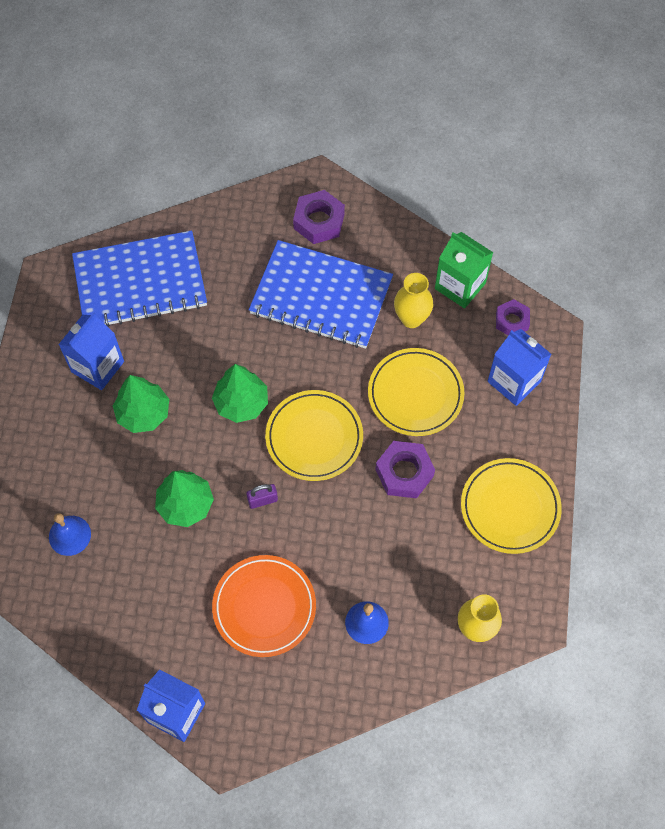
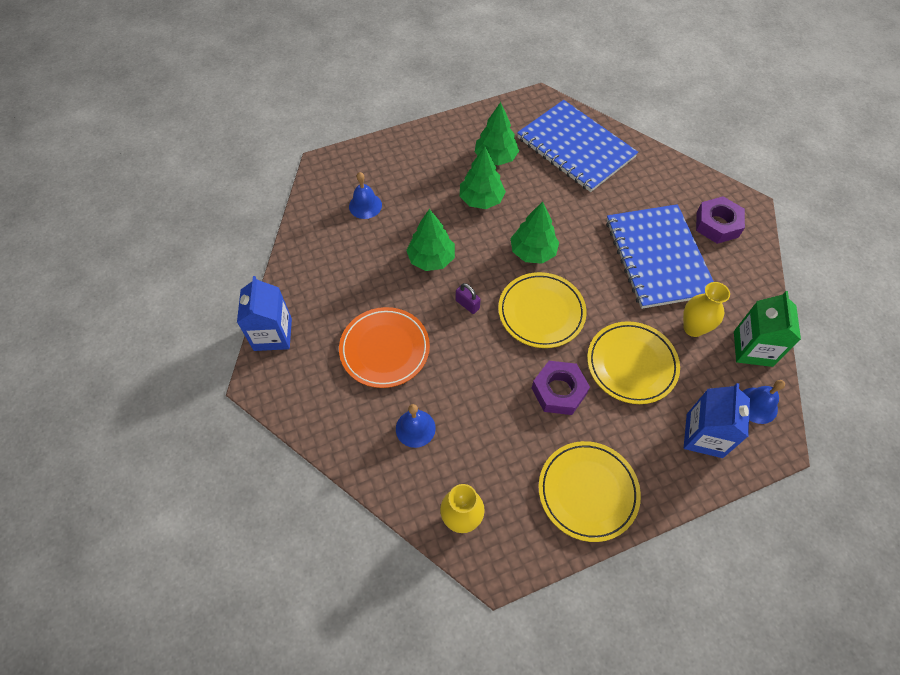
camera: 60 degrees right, 5 degrees down
(97, 367) = (495, 157): blue carton -> green tree
(512, 321) = (757, 405): purple nut -> blue bell

